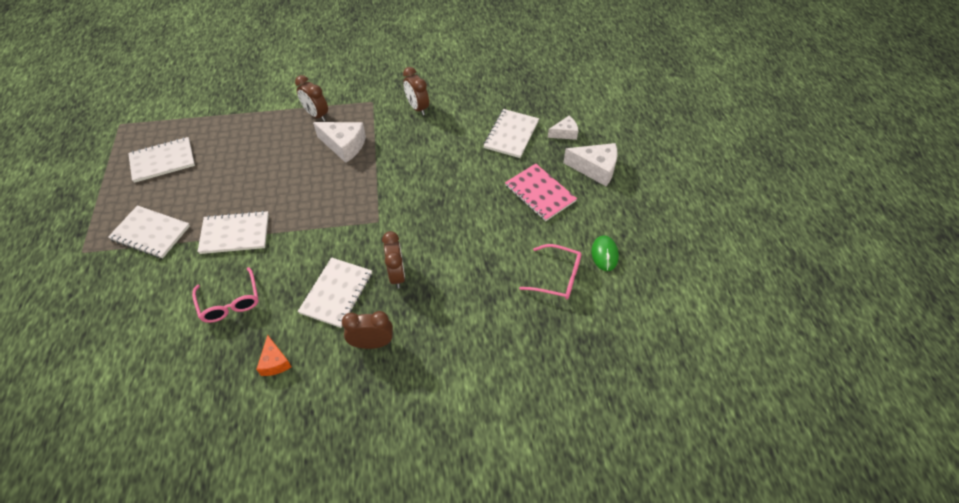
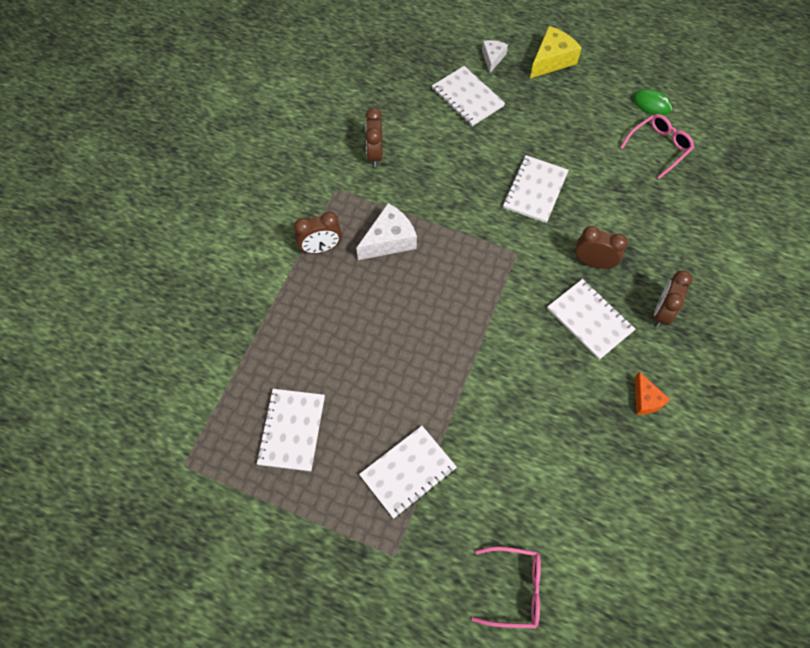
camera: 60 degrees left, 10 degrees up
(230, 302) = (553, 418): pink glasses -> pink glasses (514, 589)
(235, 234) = (459, 386): white notebook -> white notebook (535, 190)
(274, 362) = (645, 400): orange cheese -> orange cheese turned 60 degrees clockwise
(417, 108) = (375, 154): brown clock -> brown clock turned 90 degrees clockwise
(540, 193) = (557, 113): pink notebook -> none
(595, 169) = (551, 60): white cheese -> yellow cheese

